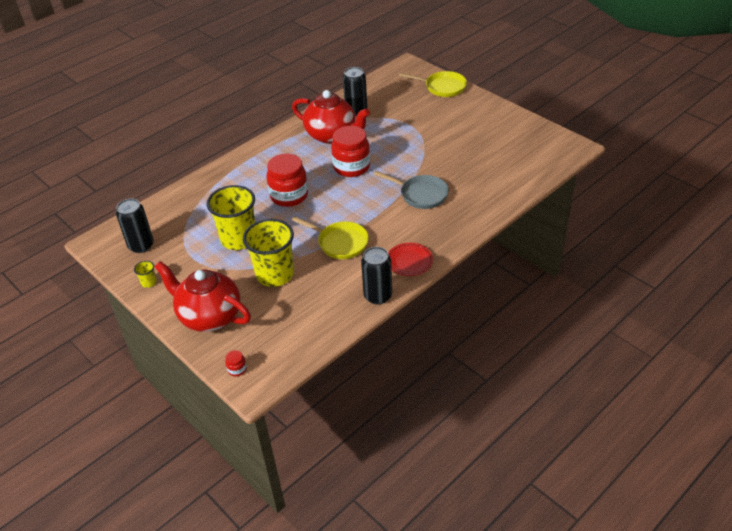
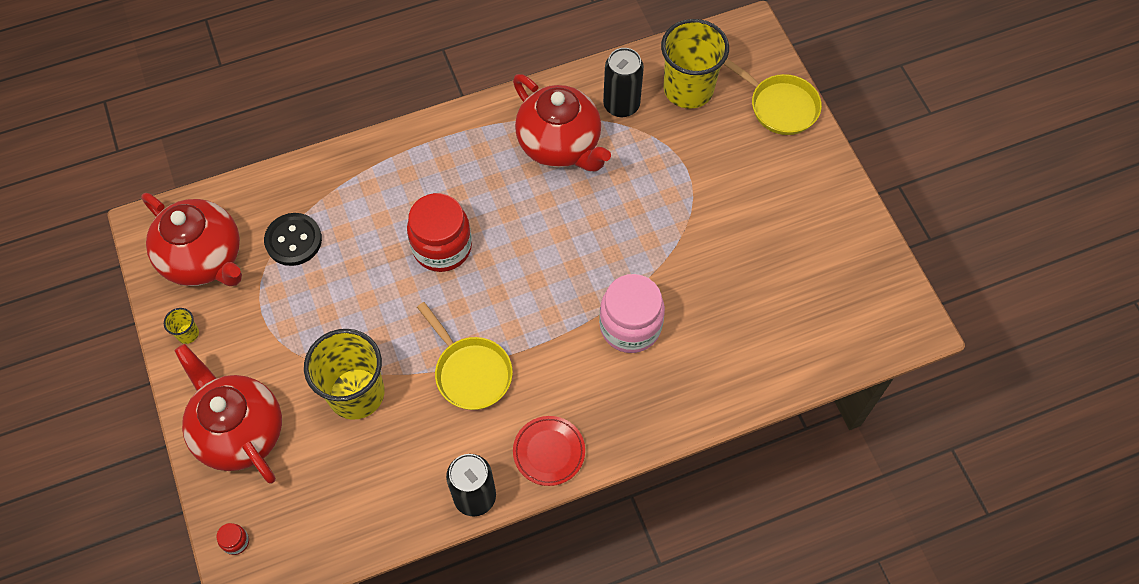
camera: 20 degrees right, 20 degrees up
(141, 246) = (204, 258): black can -> red teapot
(195, 220) = (293, 240): none -> black button
(239, 239) = (337, 303): yellow cup -> yellow cup (688, 89)
(351, 167) = (557, 225): red jar -> none
(421, 194) = (630, 326): grey pan -> pink jar

